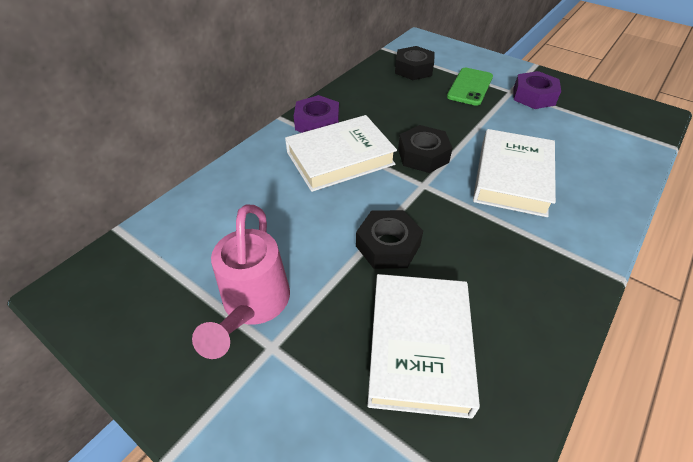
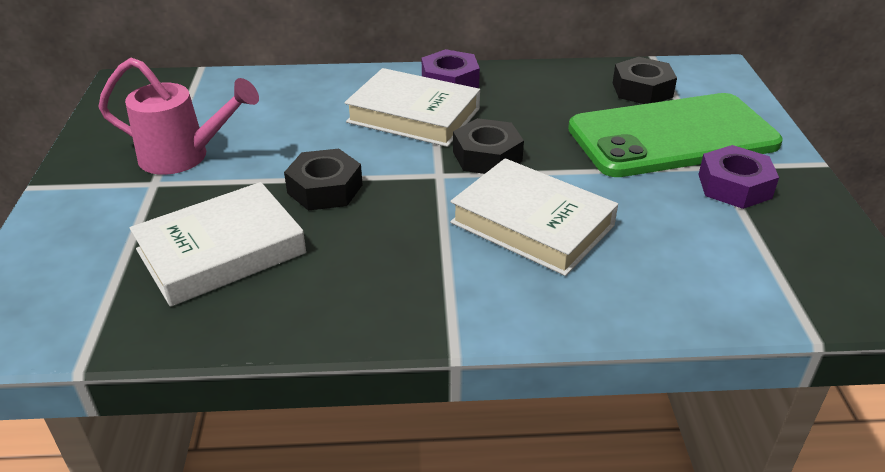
camera: 50 degrees right, 10 degrees down
(253, 306) = (184, 157): pink watering can -> pink watering can turned 135 degrees counterclockwise
(470, 87) = (672, 136): green phone -> green phone, size x2.03
(512, 177) = (532, 224): white book -> white book turned 60 degrees clockwise

